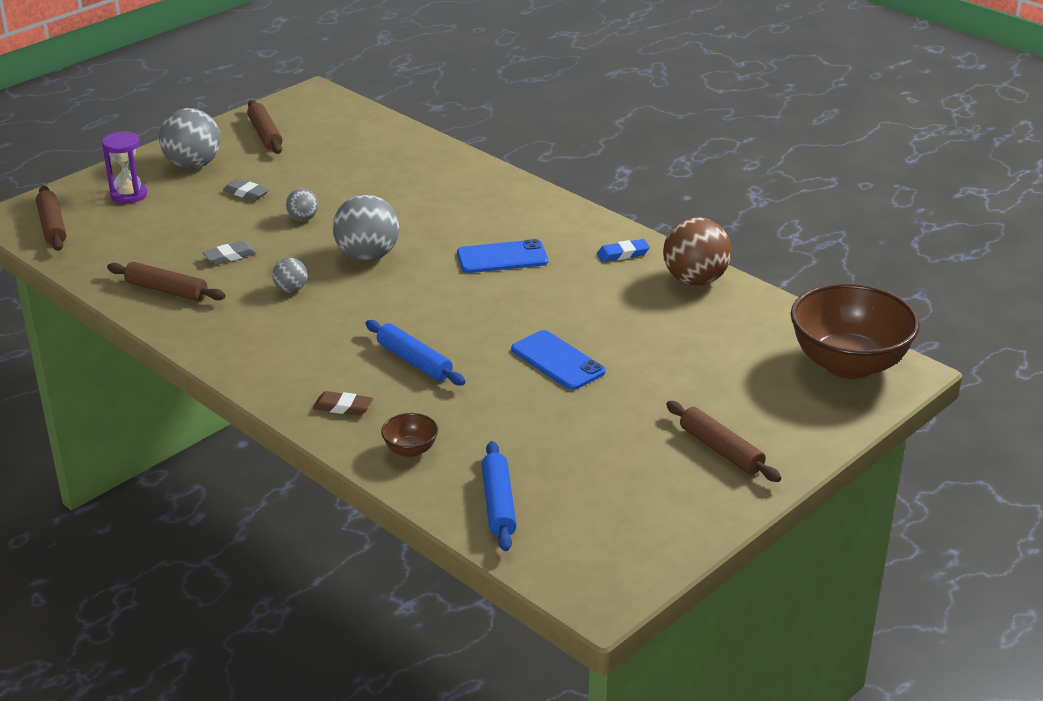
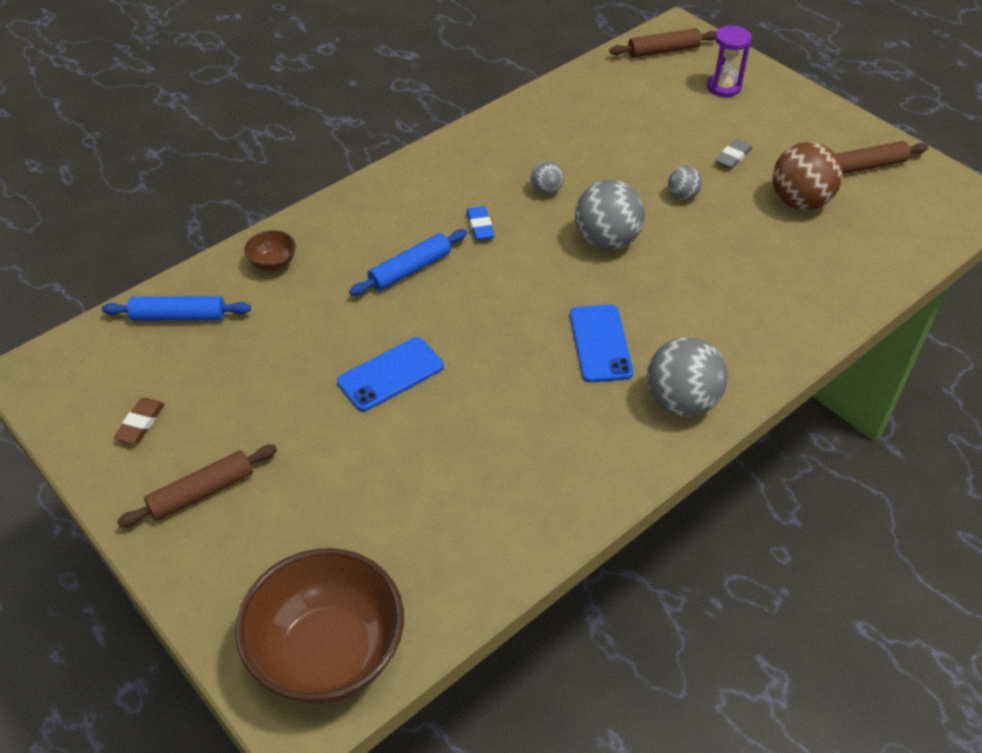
camera: 95 degrees right, 15 degrees up
(167, 290) = (551, 118): brown rolling pin -> none
(193, 165) = (788, 121): grey ball -> grey ball (681, 401)
(230, 256) = (608, 151): grey eraser -> none
(343, 407) = (347, 224): brown eraser -> brown eraser (140, 424)
(623, 254) = (605, 454): blue eraser -> blue eraser (480, 226)
(695, 280) = (540, 519): brown ball -> brown ball (799, 202)

